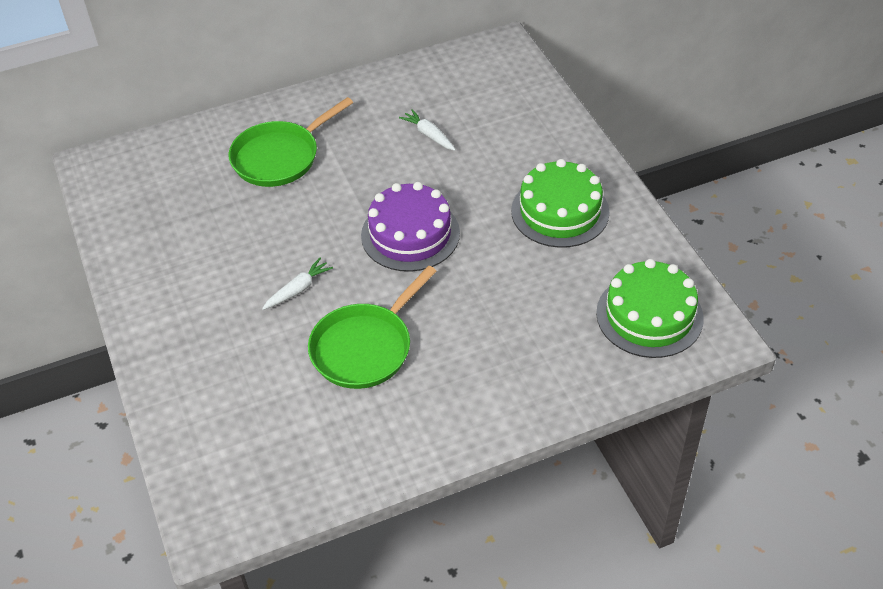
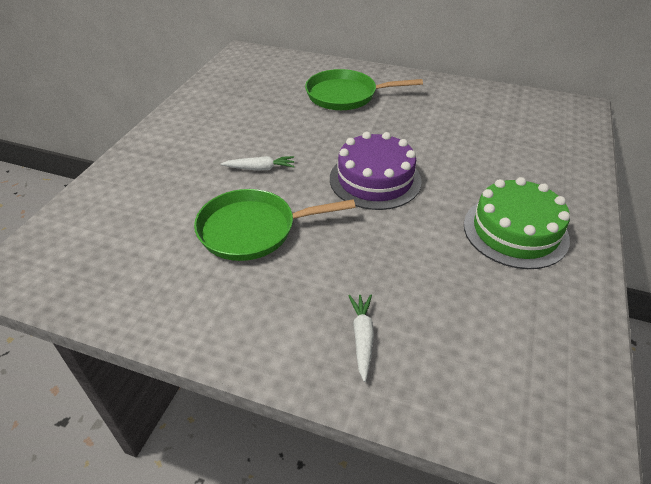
camera: 40 degrees right, 5 degrees down
(429, 135) = (461, 130): white carrot -> white carrot (362, 338)
(649, 315) = (519, 369): green cake -> none

